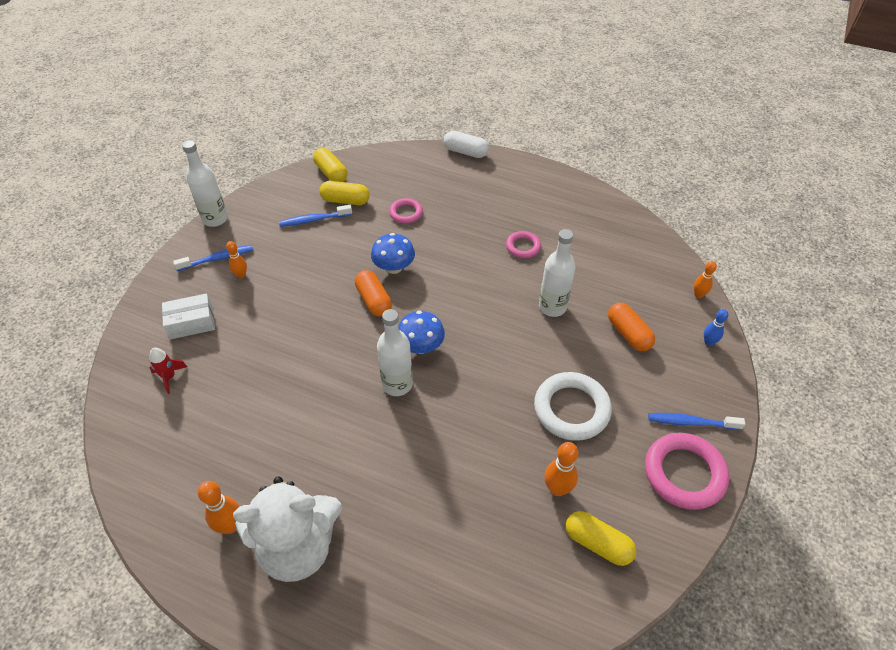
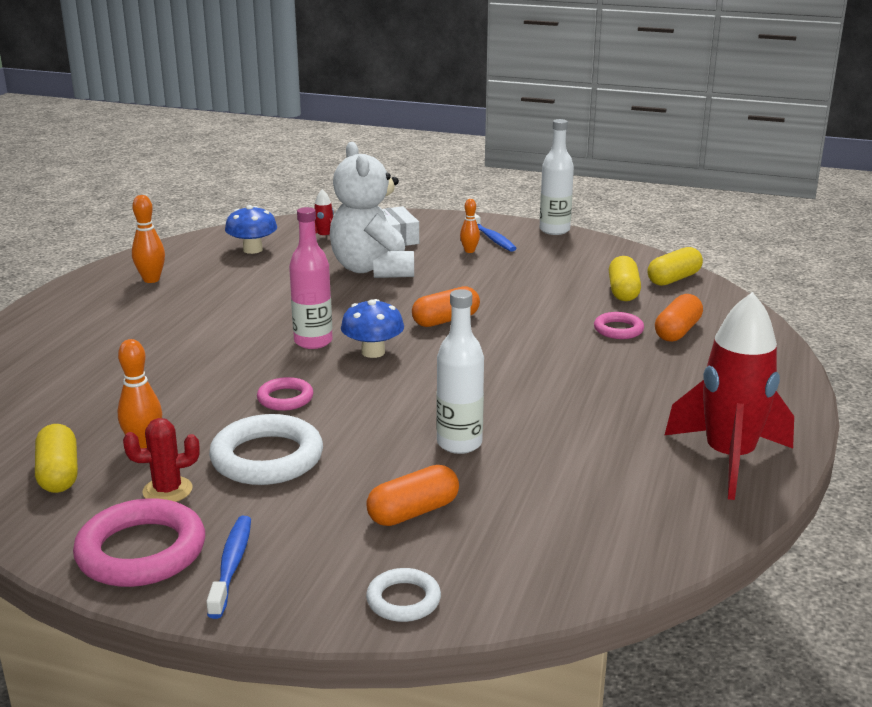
camera: 85 degrees right, 25 degrees down
(298, 547) = (119, 309): white teddy bear -> white teddy bear (372, 269)
(313, 220) = (576, 277): blue toothbrush -> none
(394, 267) = (507, 328): blue mushroom -> blue mushroom (252, 250)
(397, 384) = (313, 341): white bottle -> pink bottle
(413, 187) = (677, 331): none -> orange capsule
(466, 152) = (791, 366): white capsule -> none
(523, 247) = (584, 418): pink ring -> pink ring (285, 398)
(567, 198) = (729, 459): none -> red rocket
(597, 543) = (59, 474): yellow capsule -> yellow capsule turned 45 degrees counterclockwise
(615, 466) = (167, 490): none -> red cactus
(698, 295) = (523, 598): orange bowling pin -> none
(708, 342) = (403, 600): blue bowling pin -> white ring

